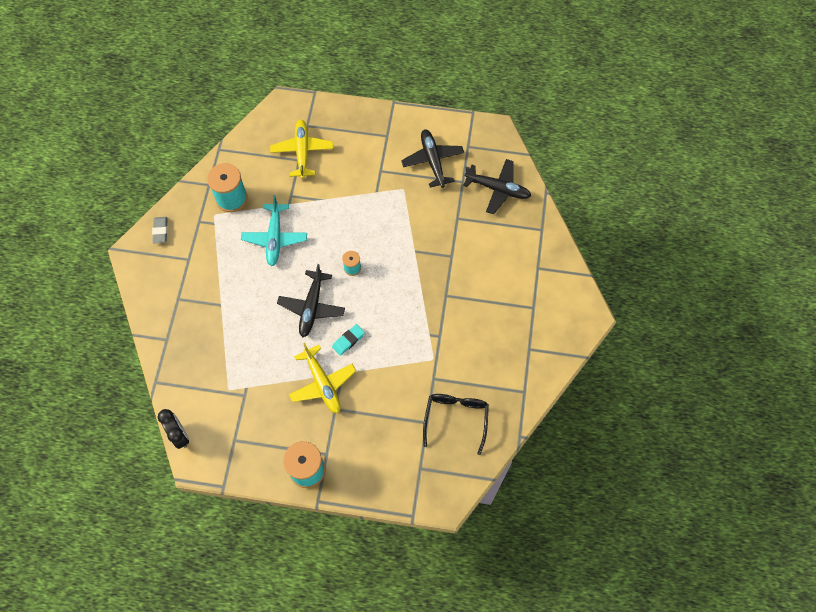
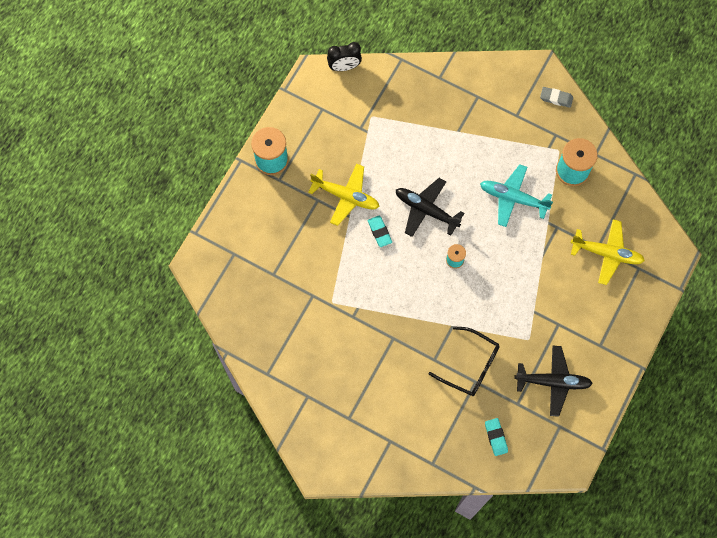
camera: 110 degrees right, 5 degrees up
(322, 383) = (346, 196): yellow plane -> yellow plane turned 150 degrees counterclockwise
(456, 418) = (266, 301): black glasses -> black glasses (470, 366)
(498, 189) = (496, 437): black plane -> turquoise eraser

